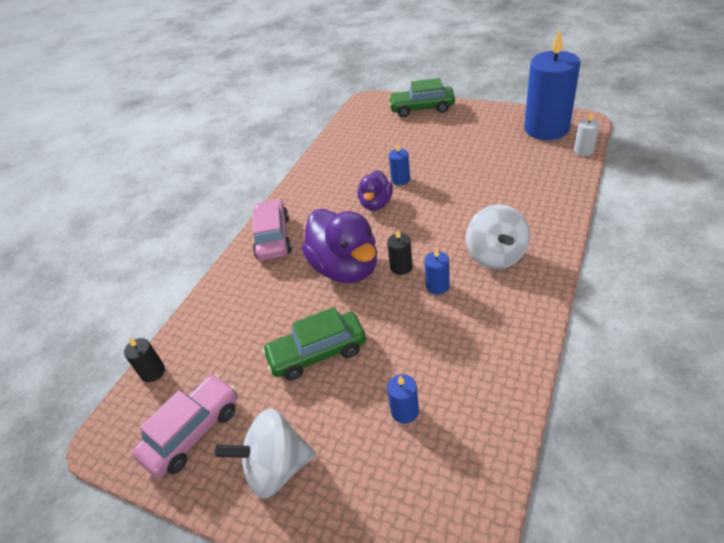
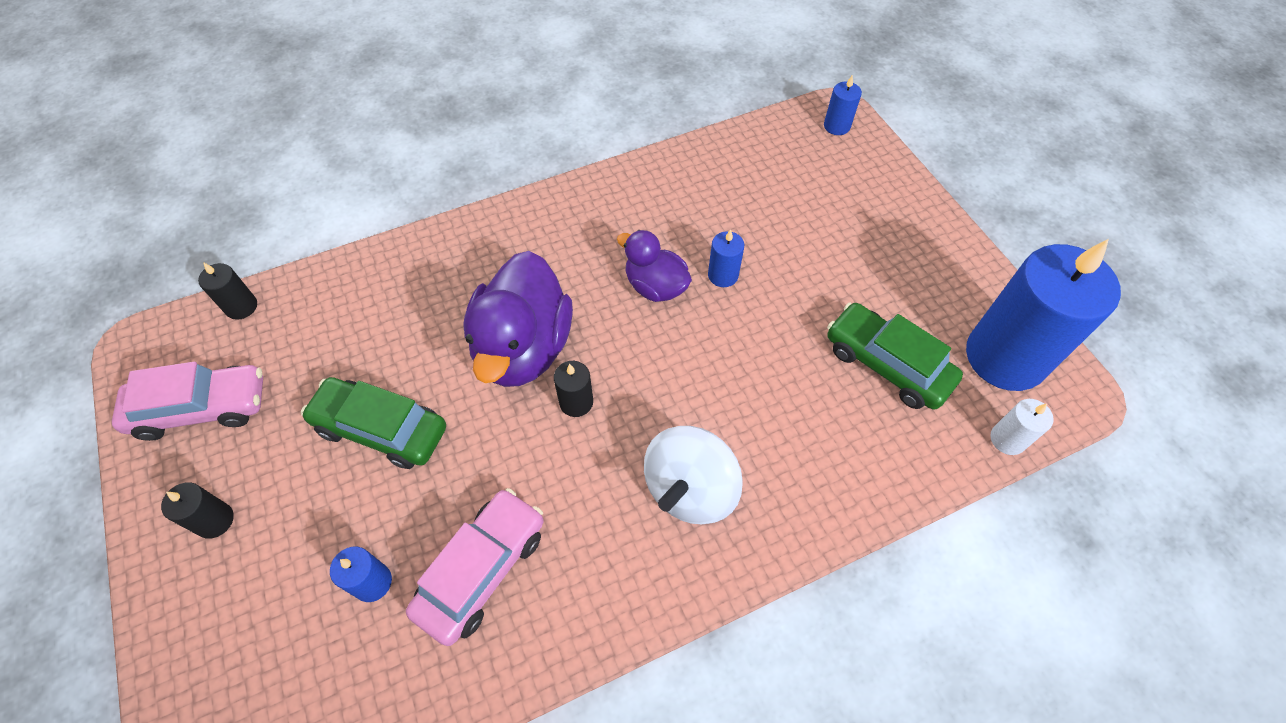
camera: 35 degrees right, 15 degrees up
(273, 238) = (504, 237): pink car -> pink car (482, 570)
(276, 468) = (215, 520): white spinning top -> black candle
(376, 203) = (655, 286): purple duck -> purple duck turned 75 degrees clockwise
(422, 108) = (885, 181): green car -> green car (886, 364)
(437, 286) = (580, 465): blue candle -> blue candle (836, 126)

